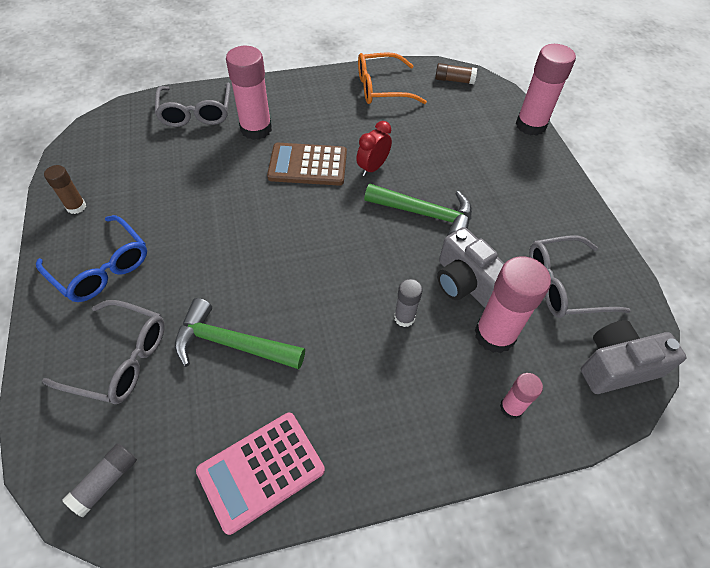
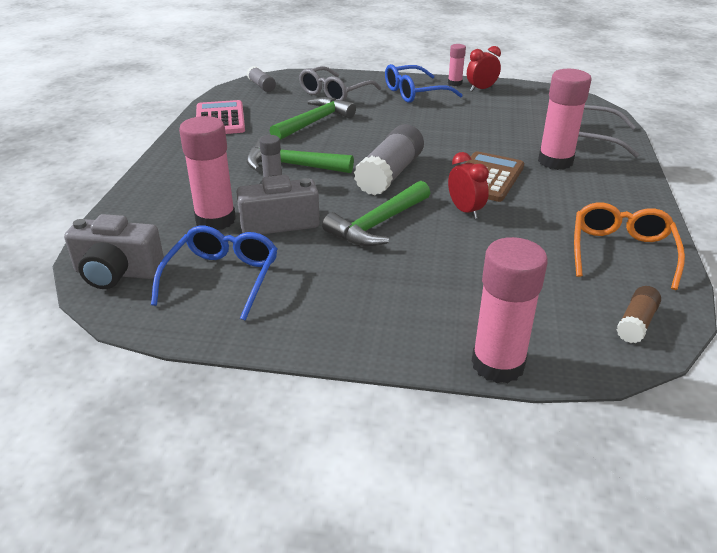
camera: 115 degrees right, 20 degrees down
(76, 207) = (481, 89): brown glue stick -> red clock
(334, 231) = (390, 174): none -> grey glue stick
(355, 320) = (291, 165): none -> green hammer
(511, 407) = (152, 207): pink glue stick -> pink glue stick (455, 83)
(563, 285) = (222, 278): grey glasses -> blue glasses
(617, 366) = (117, 273): grey camera -> grey camera turned 90 degrees clockwise

